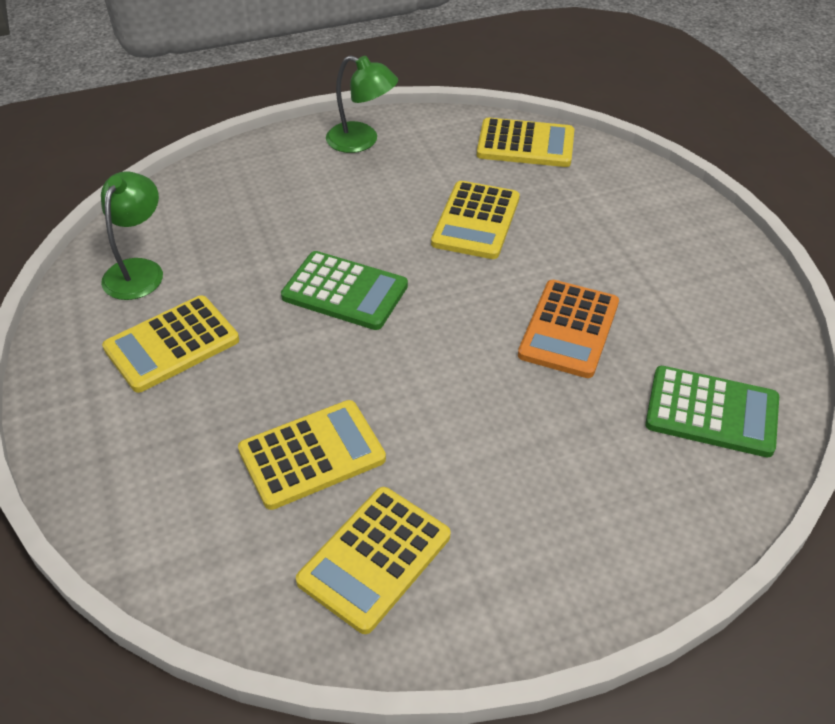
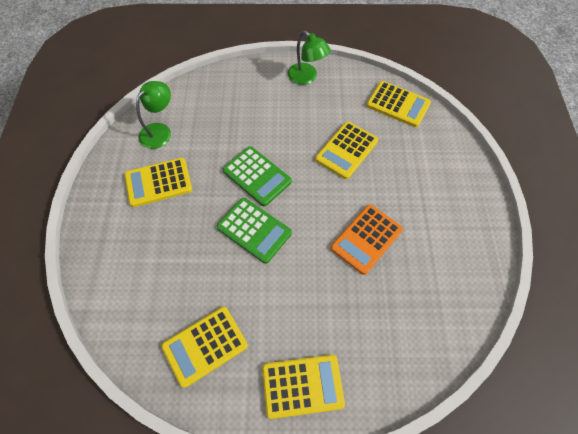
camera: 20 degrees right, 15 degrees up
(312, 454) = (199, 273): yellow calculator -> yellow calculator (302, 386)
(711, 412) = (422, 320): green calculator -> green calculator (254, 230)

